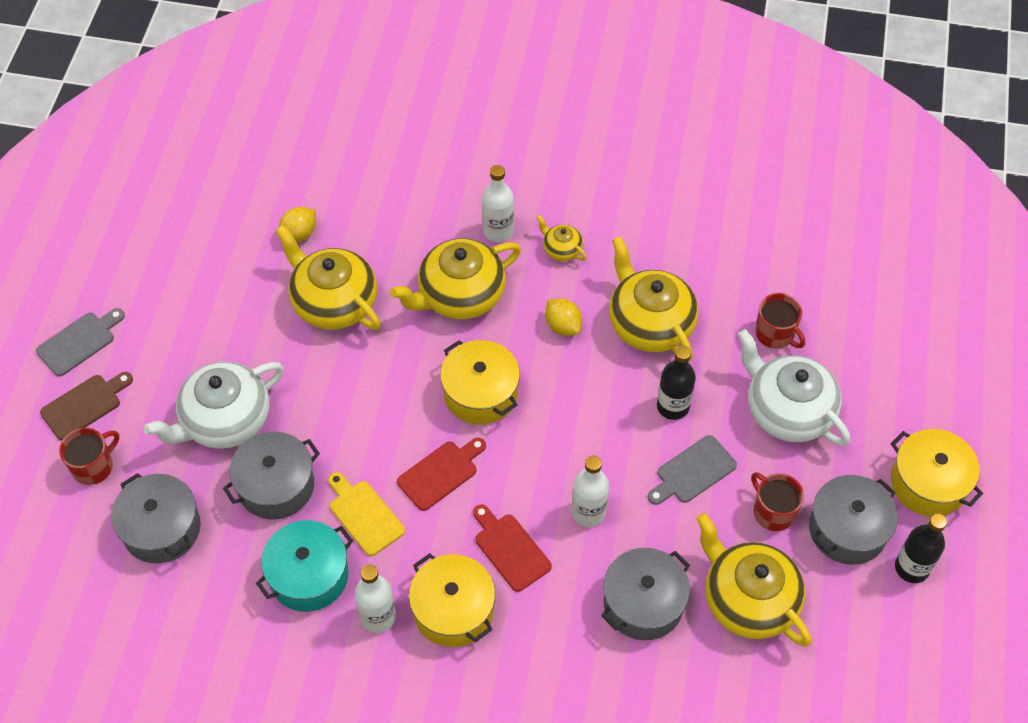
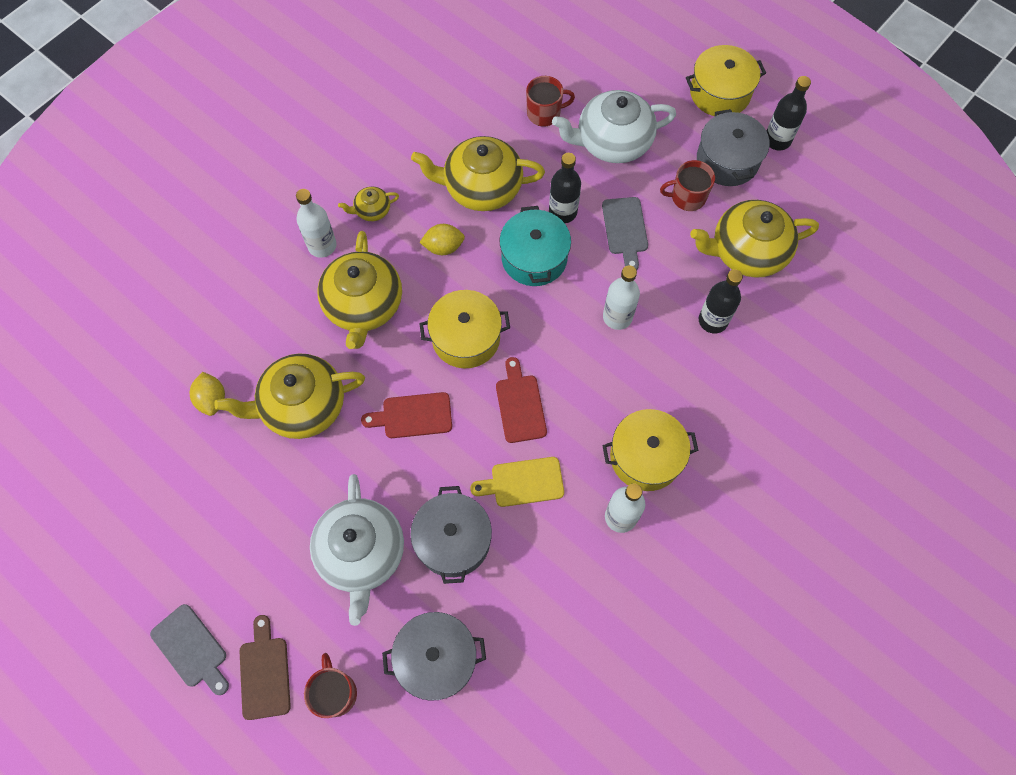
camera: 60 degrees left, 10 degrees up
(79, 342) = (191, 648): grey cutting board -> grey cutting board turned 150 degrees clockwise
(308, 575) = (553, 554): turquoise pot -> turquoise pot (534, 258)
(510, 549) = (617, 388): red cutting board -> red cutting board (413, 416)
(643, 603) = (713, 320): grey pot -> black bottle

